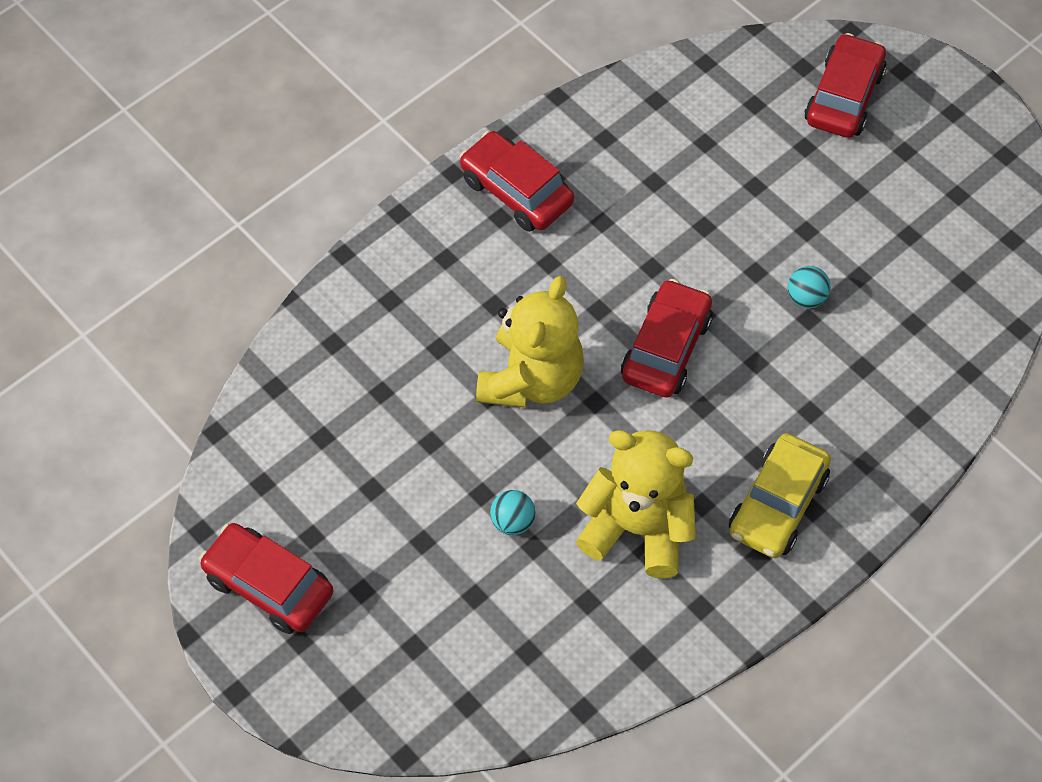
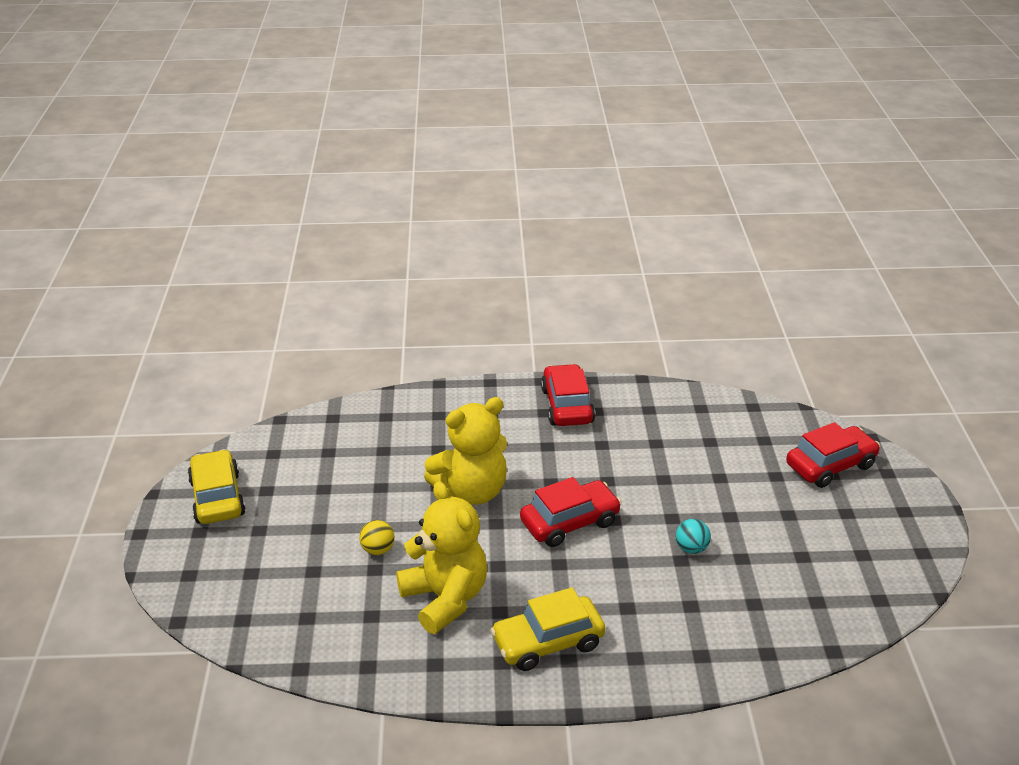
camera: 40 degrees right, 25 degrees down
(268, 585) = (217, 498): red car -> yellow car
(512, 521) = (378, 550): turquoise ball -> yellow ball

